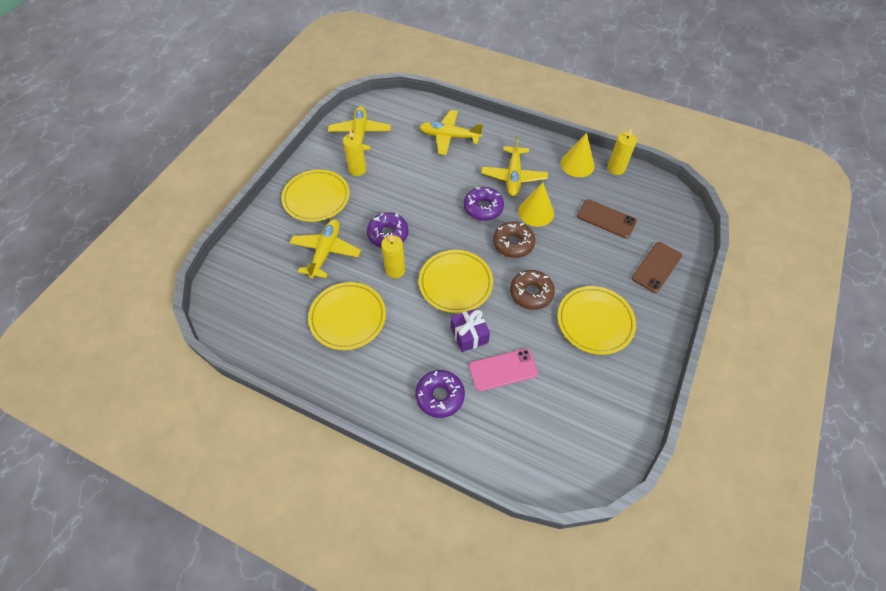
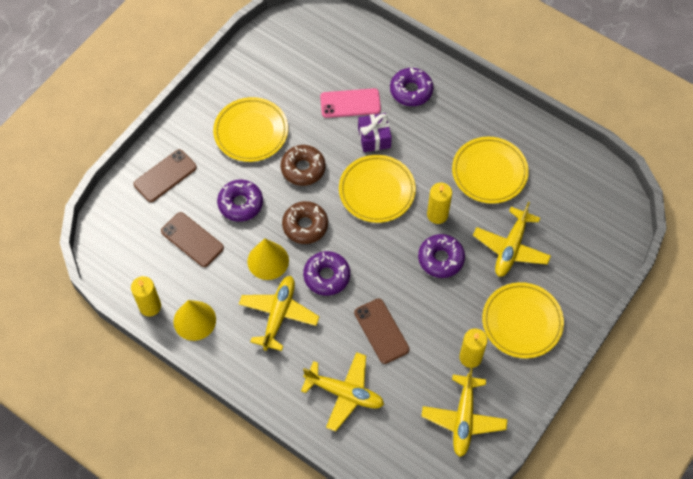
camera: 170 degrees left, 5 degrees up
(429, 177) = (381, 331): none -> brown phone
(577, 253) = (240, 204): none -> purple donut

